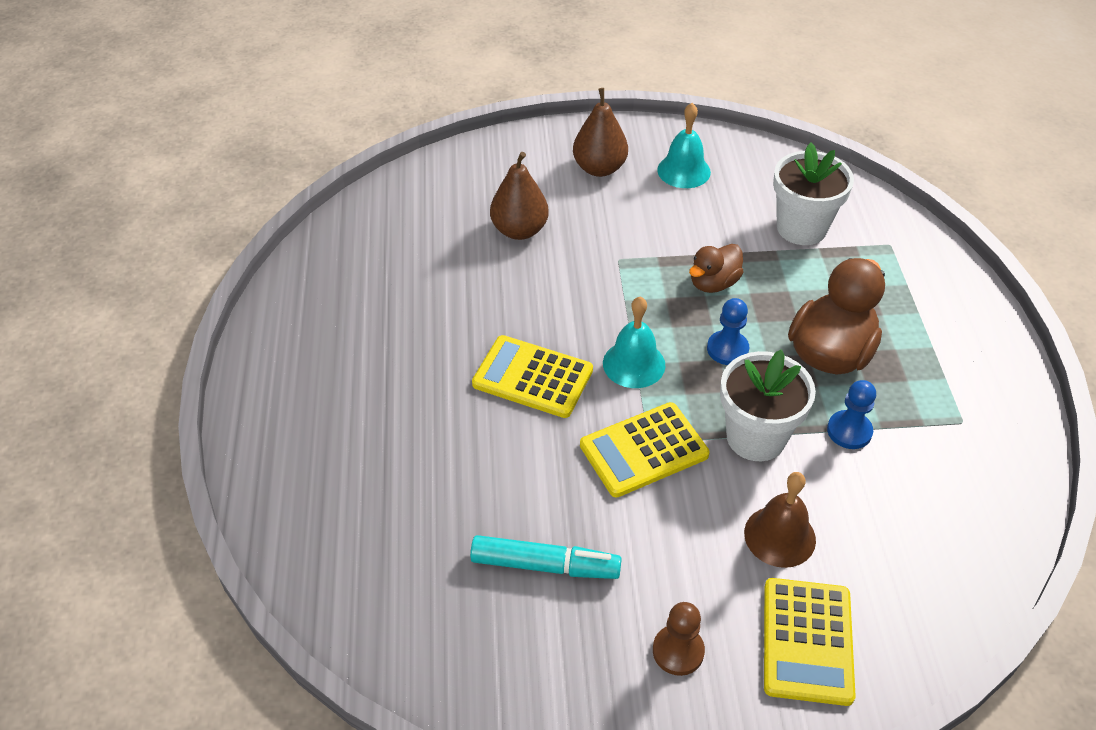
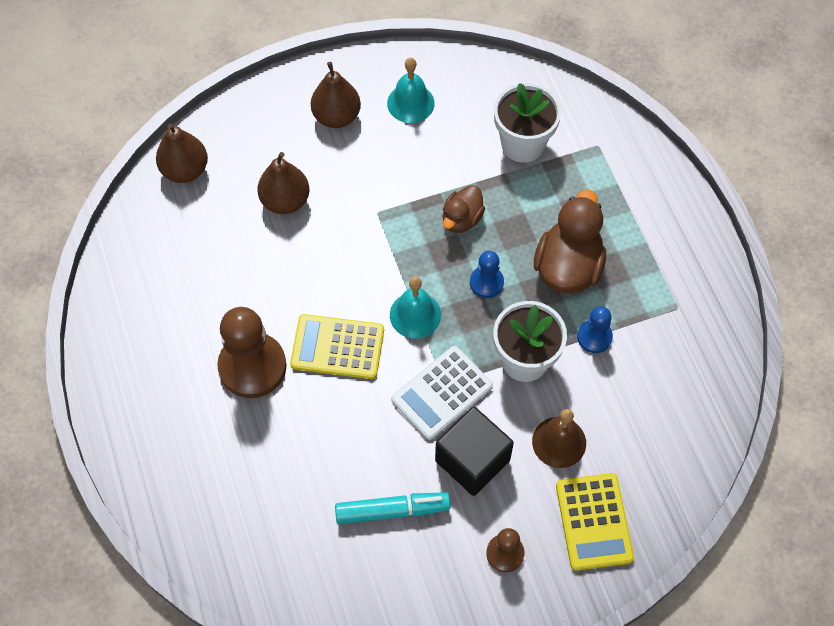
camera: 15 degrees left, 15 degrees up
(422, 185) = (185, 170): none -> brown pear
(428, 376) = (252, 366): none -> brown pawn
(643, 450) = (442, 393): yellow calculator -> white calculator
(662, 532) = (472, 460): none -> black cube

